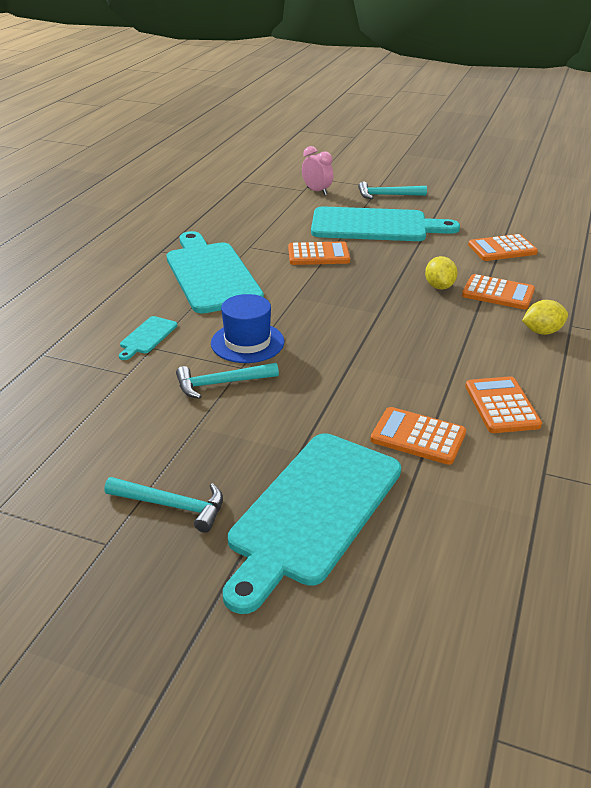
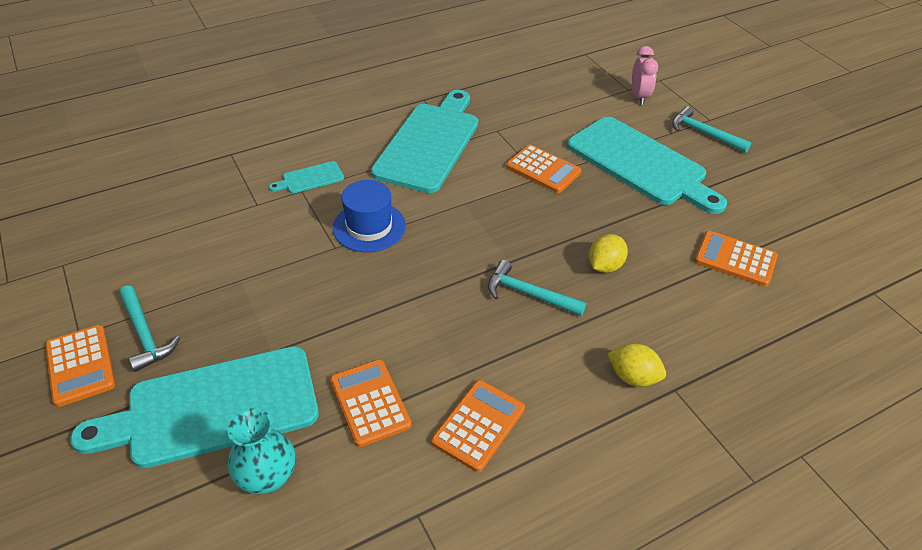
camera: 40 degrees right, 10 degrees up
(221, 383) = (302, 253): turquoise hammer -> turquoise hammer (528, 294)
(421, 521) = (267, 477): none -> turquoise vase
(498, 293) = (653, 307): orange calculator -> orange calculator (80, 365)

